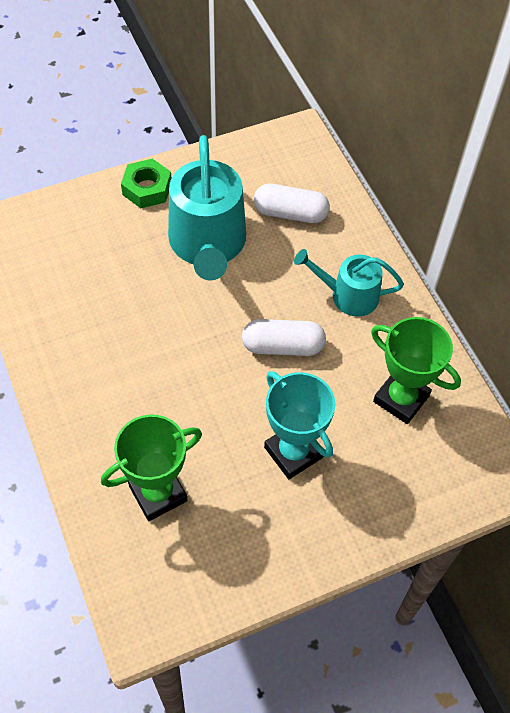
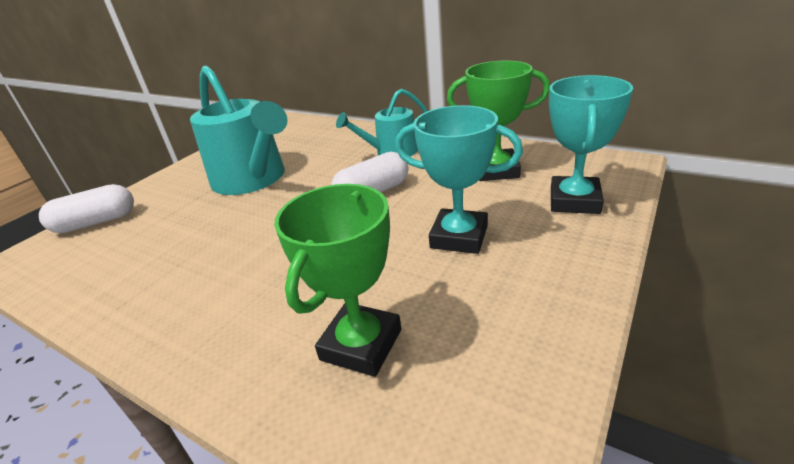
camera: 30 degrees left, 25 degrees down
(147, 189) = (173, 180): green nut -> none
(290, 213) = (306, 143): white capsule -> white capsule (96, 222)
(411, 485) = (574, 201): none -> turquoise trophy

